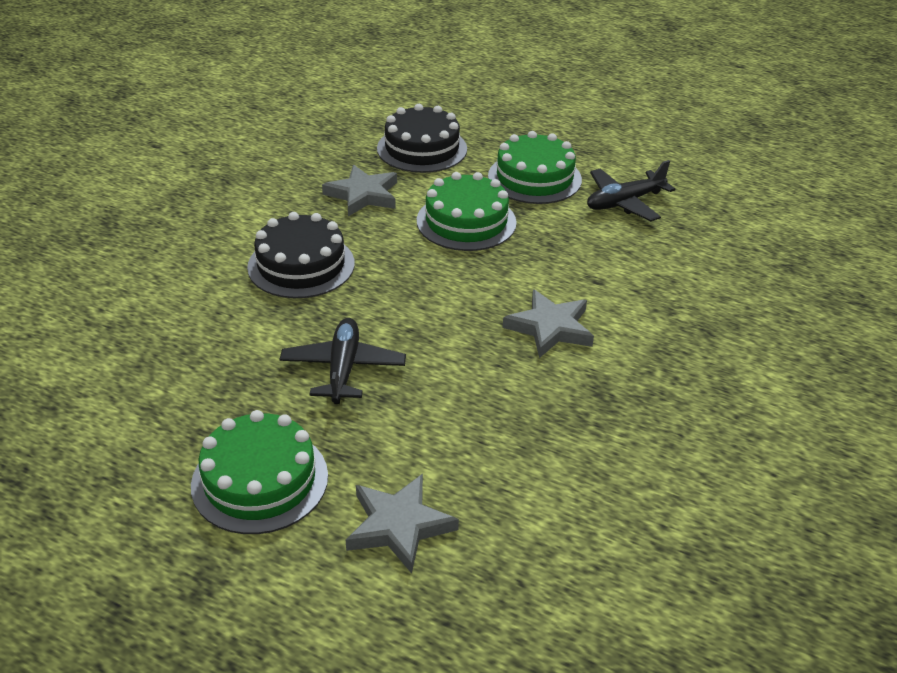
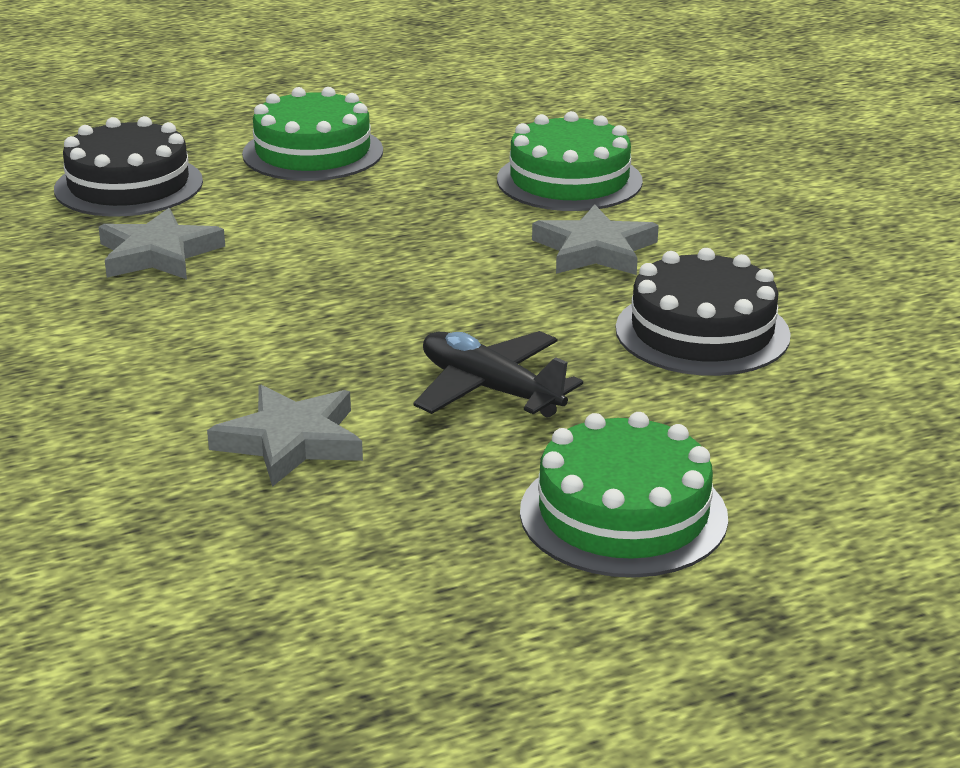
camera: 50 degrees left, 10 degrees down
(301, 265) = (237, 344): black cake -> black cake (702, 332)
(399, 526) = (806, 452): grey star -> grey star (291, 441)
(466, 221) = (328, 218): green cake -> green cake (569, 180)
(624, 202) = (442, 130): black plane -> none

